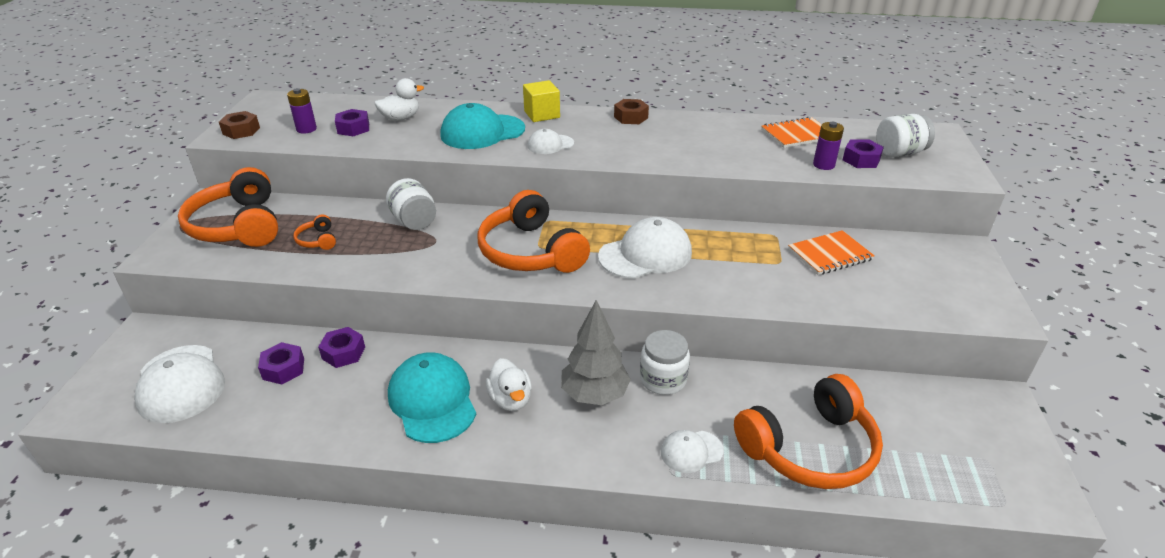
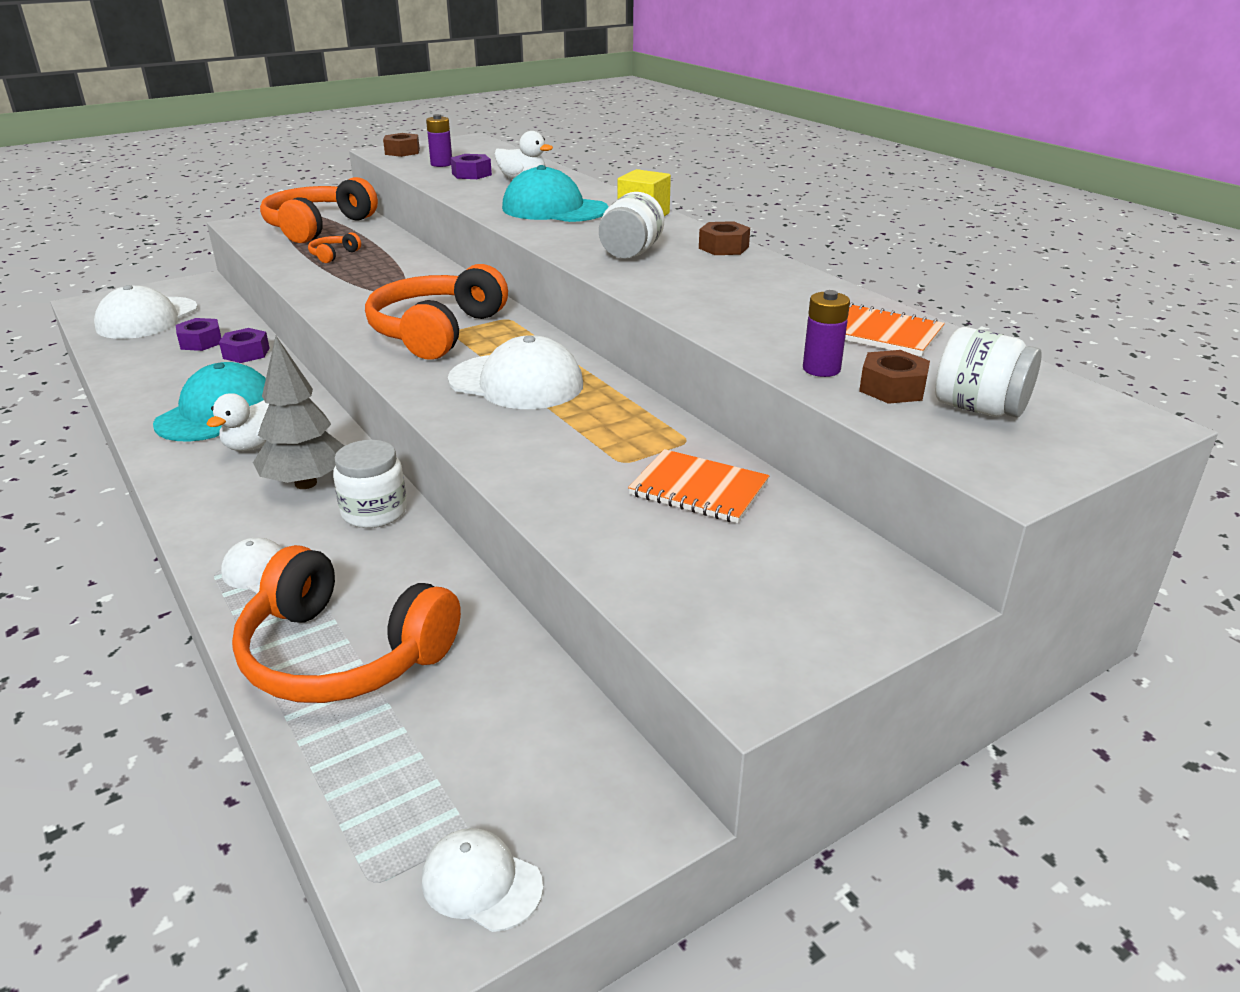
camera: 50 degrees right, 5 degrees down
(414, 221) = (417, 273): white jar -> white jar (630, 253)
(550, 144) = (582, 237): white cap -> white cap (481, 882)
(861, 160) = (892, 388): purple nut -> brown nut

